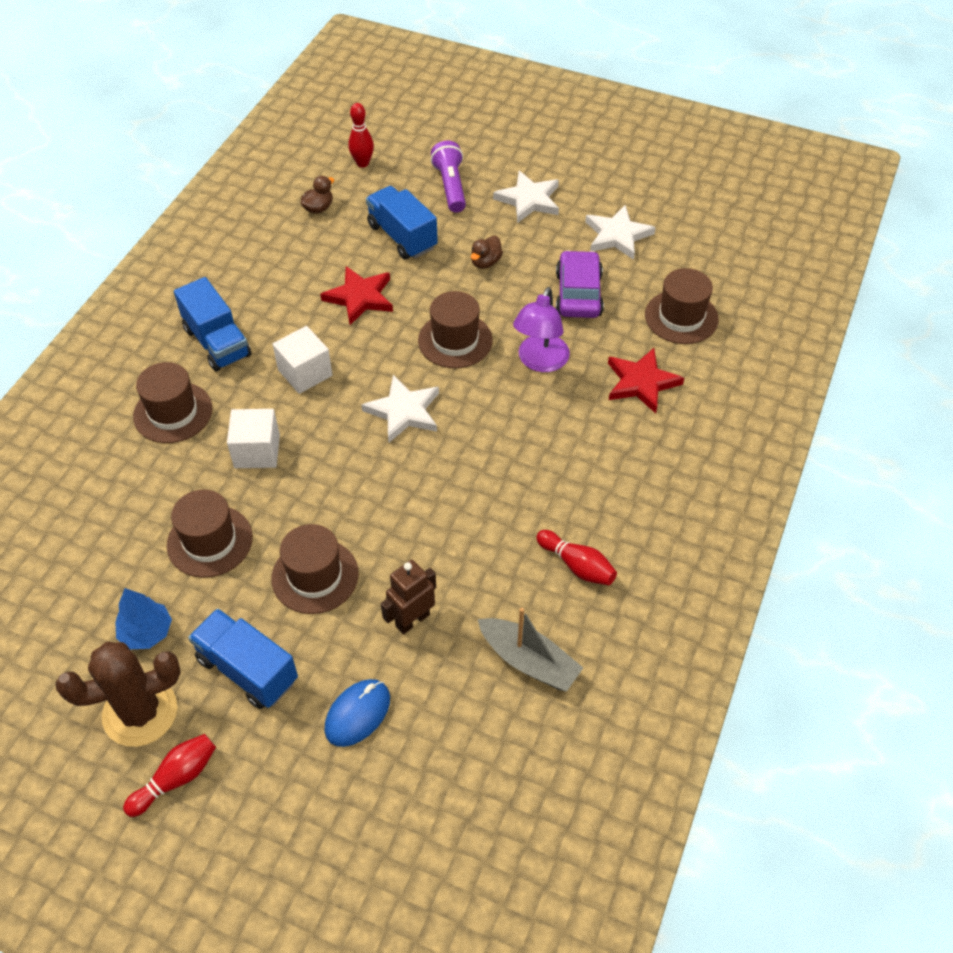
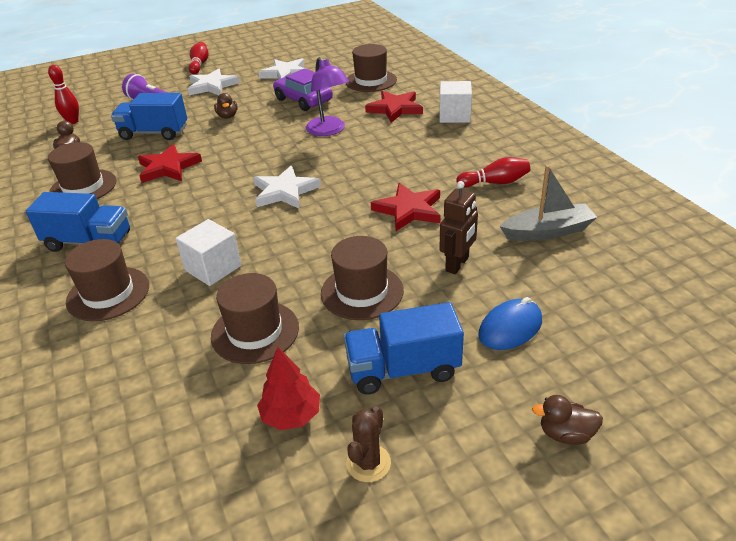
camera: 45 degrees left, 15 degrees down
(140, 712) = (368, 463): brown cactus -> brown cactus, size x0.52
(147, 632) = (291, 415): blue tree -> red tree
(176, 779) = (465, 472): red bowling pin -> red bowling pin (199, 65)
(263, 824) = (566, 434): none -> brown duck
(305, 373) = (185, 216): white cube -> white cube (454, 116)
(358, 714) = (510, 328): blue mouse -> blue mouse turned 60 degrees clockwise
(412, 620) = (457, 264): brown robot -> brown robot turned 150 degrees counterclockwise
(455, 340) = (264, 150): brown hat -> brown hat (83, 187)
(462, 527) = (409, 210): none -> red star

